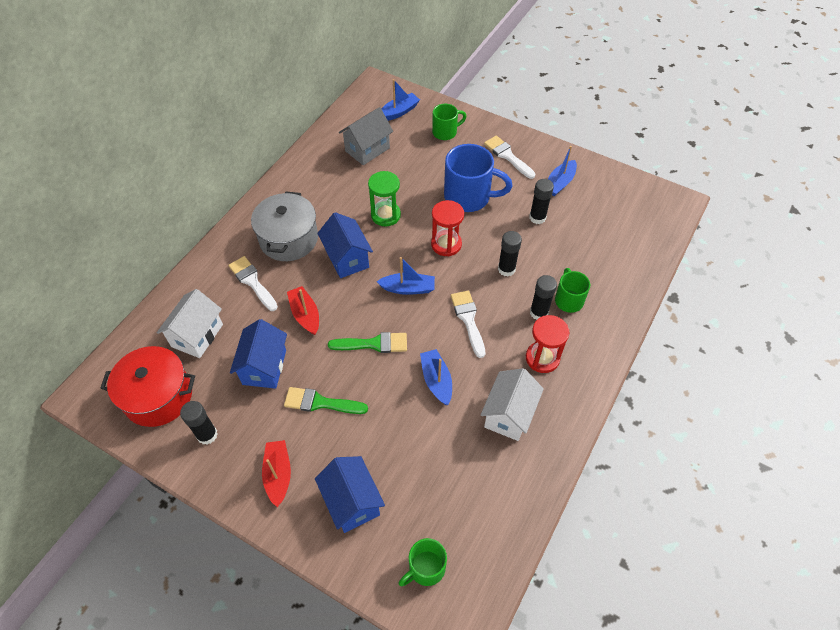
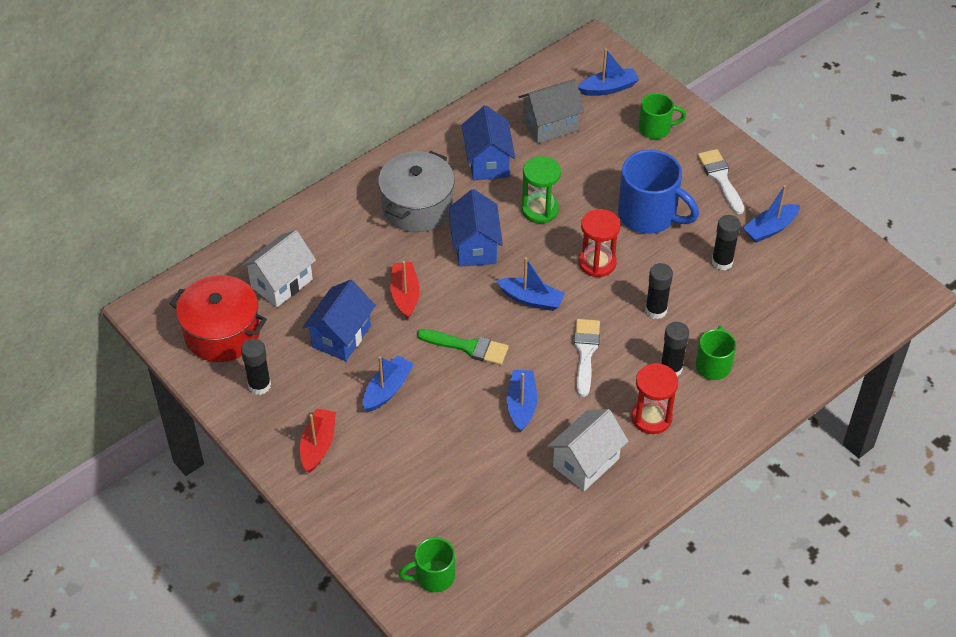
camera: 20 degrees right, 5 degrees down
(252, 282) = (360, 243): white brush -> none
(320, 403) = (387, 389): green brush -> blue boat
(352, 502) = (383, 494): blue house -> blue house (488, 162)

